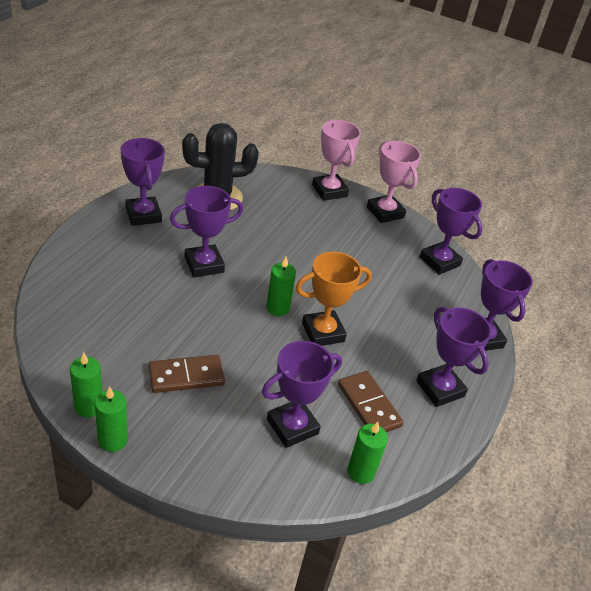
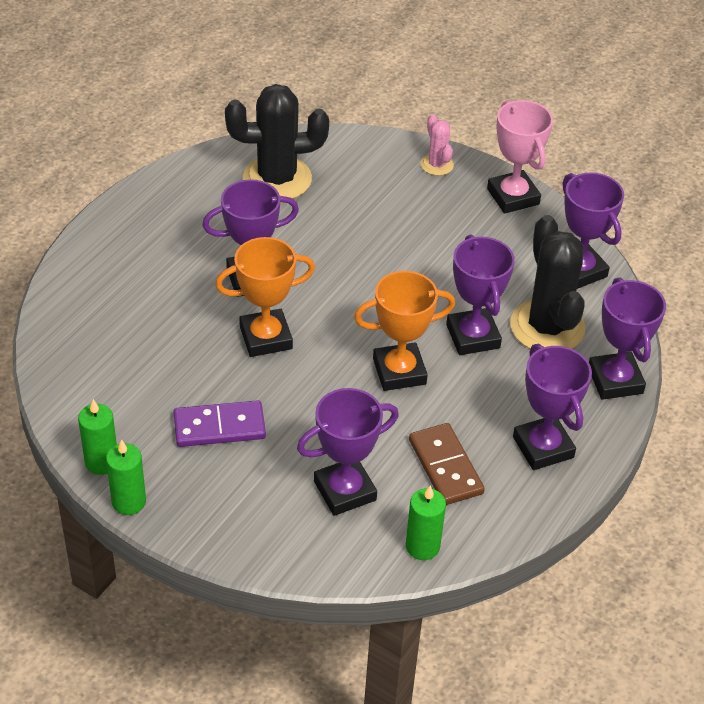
camera: 10 degrees right, 5 degrees up
(143, 215) = (175, 208): purple trophy -> purple trophy (473, 336)
(186, 376) = (219, 427): brown domino -> purple domino
(218, 307) = (266, 338): none -> orange trophy
(278, 308) = (343, 338): green candle -> none
(329, 191) = (437, 165): pink trophy -> pink cactus
(425, 300) = (547, 327): none -> black cactus

